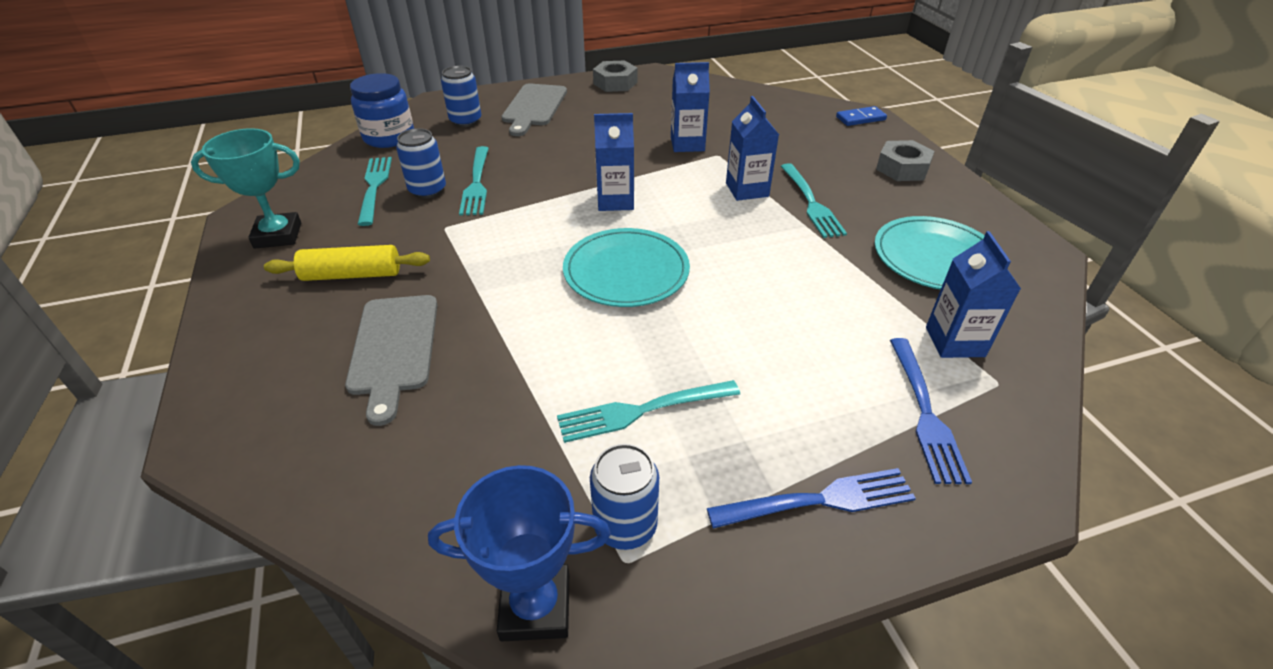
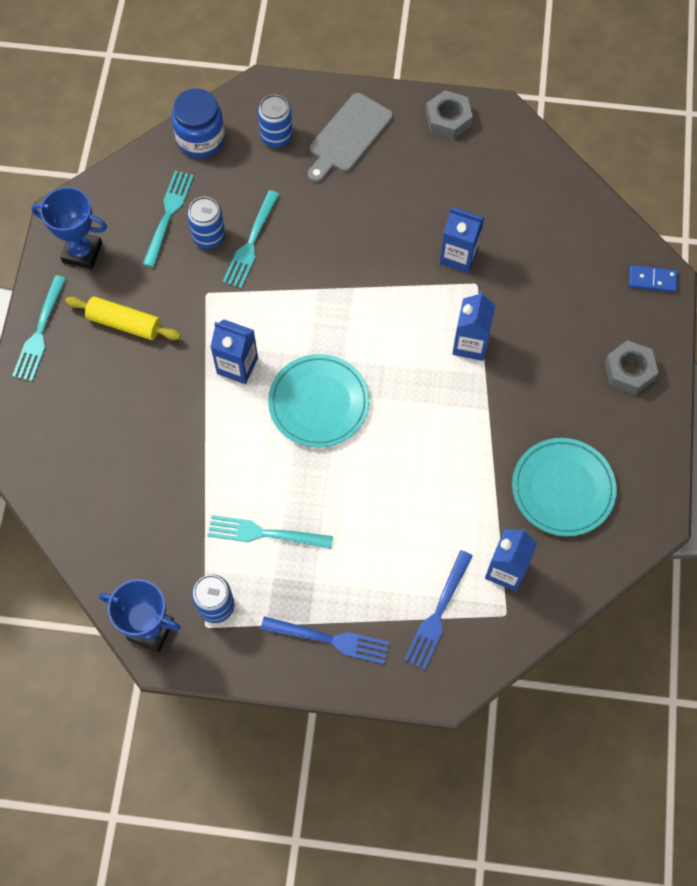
camera: 25 degrees right, 25 degrees up
(278, 235) = (82, 253): turquoise trophy -> blue trophy
(394, 349) = (132, 413): grey cutting board -> none
(615, 201) = (353, 314): blue carton -> blue carton (237, 365)
(811, 203) = (513, 383): turquoise fork -> turquoise fork (40, 332)

